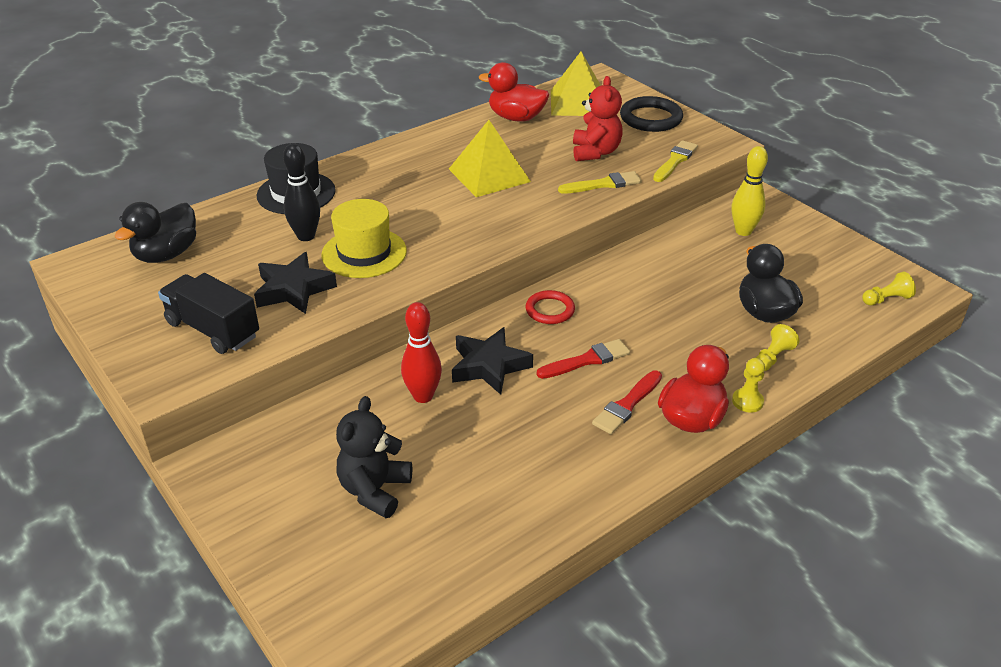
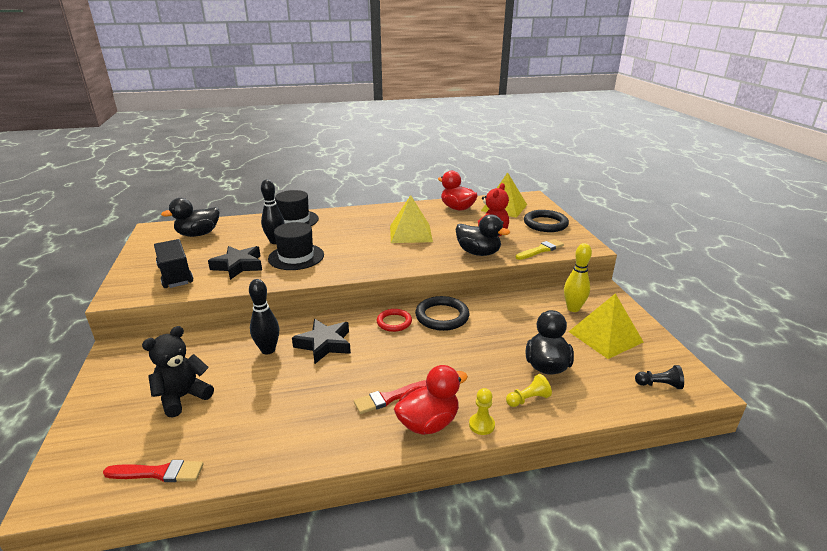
camera: 25 degrees right, 10 degrees down
(364, 253) = (296, 257): yellow hat -> black hat
(423, 396) = (268, 350): red bowling pin -> black bowling pin
(587, 360) = (390, 359): red brush -> red brush (158, 473)
(601, 285) = (442, 316): none -> black ring
(603, 184) = (478, 253): yellow brush -> black duck
(800, 258) = (605, 337): none -> yellow pyramid
(886, 299) = (659, 385): yellow pawn -> black pawn

